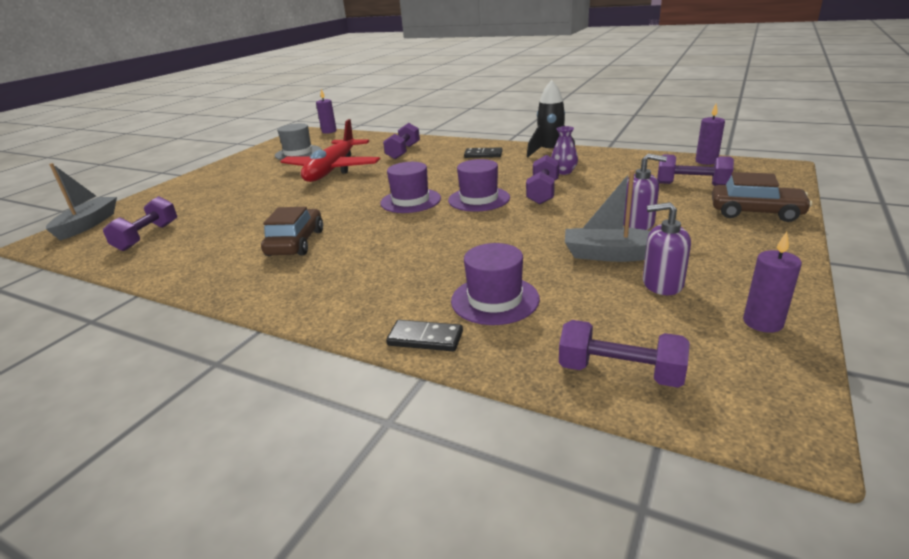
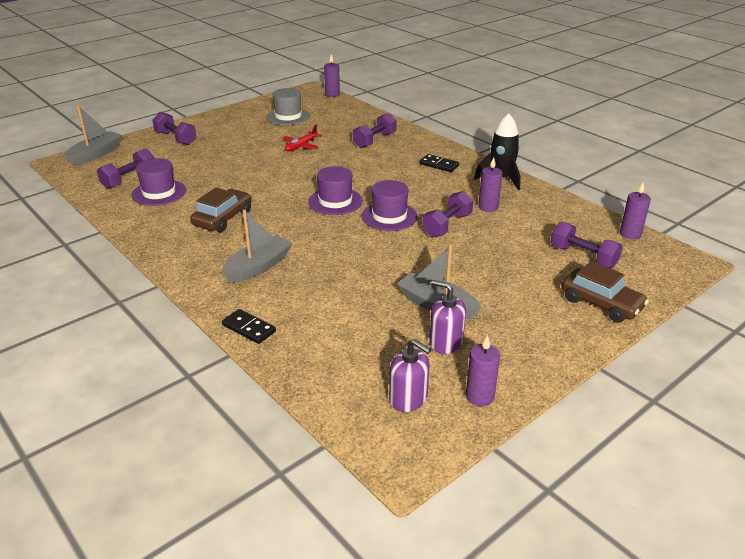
camera: 20 degrees right, 5 degrees up
(332, 170) = (301, 146): red plane -> red plane, size x0.46
(379, 275) = (258, 267): none -> grey boat
(495, 300) = (317, 314): purple hat -> purple hat (159, 193)
(563, 172) = (488, 207): purple vase -> purple candle
(619, 372) = (345, 395): purple dumbbell -> purple dumbbell (175, 138)
(638, 223) = (490, 282): purple soap dispenser -> purple soap dispenser (408, 399)

